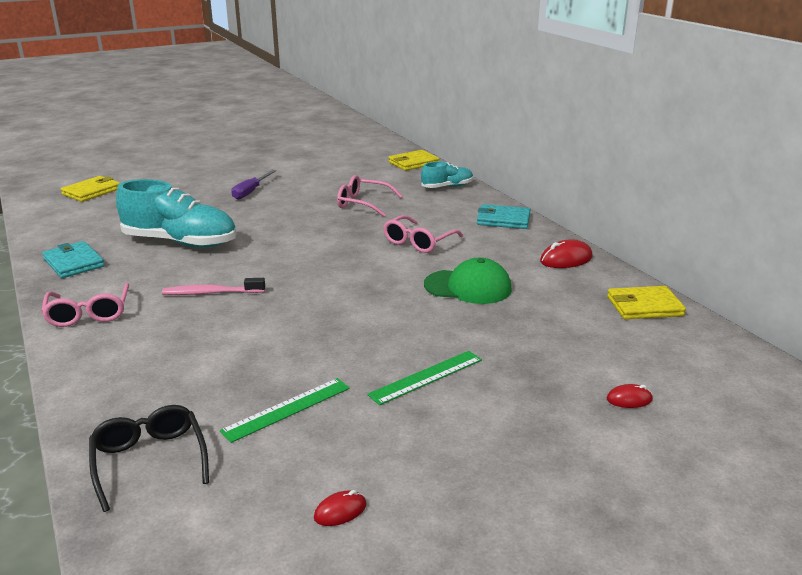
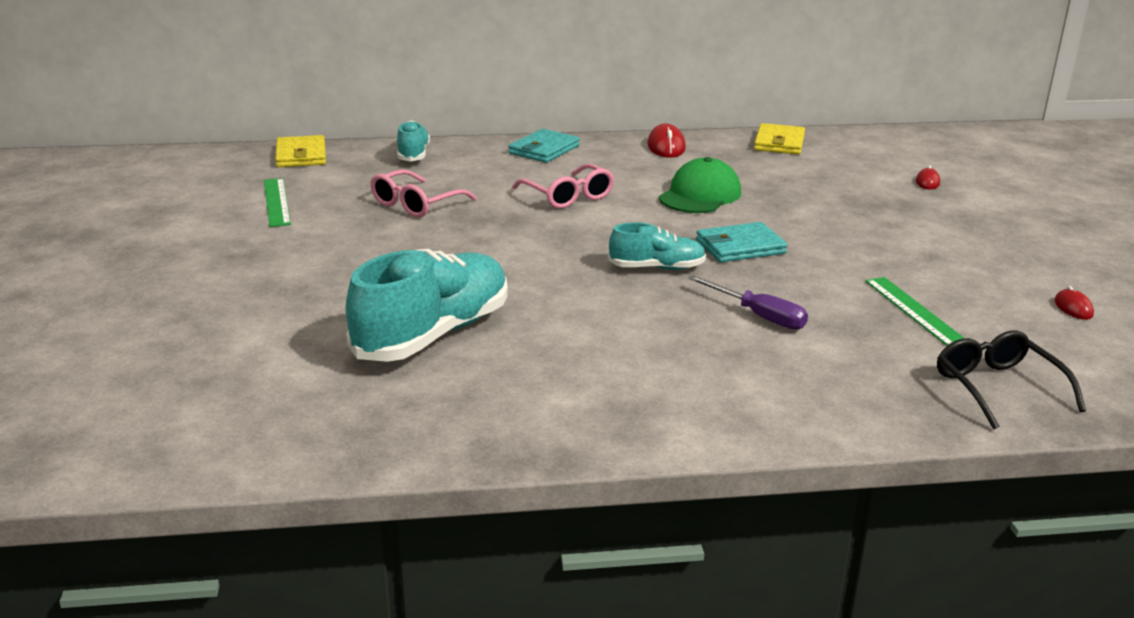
camera: 70 degrees left, 0 degrees up
(73, 263) = (437, 427): turquoise wallet -> turquoise wallet (740, 247)
(89, 313) = (636, 416): pink glasses -> none
(92, 191) = (86, 403): yellow wallet -> none
(149, 461) = (997, 388): black glasses -> black glasses turned 75 degrees clockwise
(211, 293) = (626, 326): pink toothbrush -> none
(251, 192) = (279, 266): purple screwdriver -> purple screwdriver (758, 316)
(310, 290) = (657, 268): none -> turquoise shoe
(426, 377) = (873, 243): green ruler -> green ruler (277, 202)

